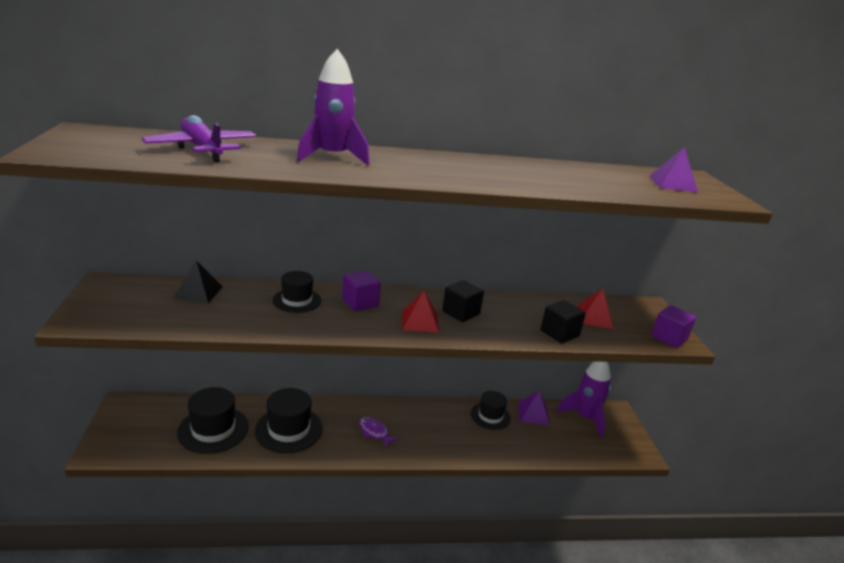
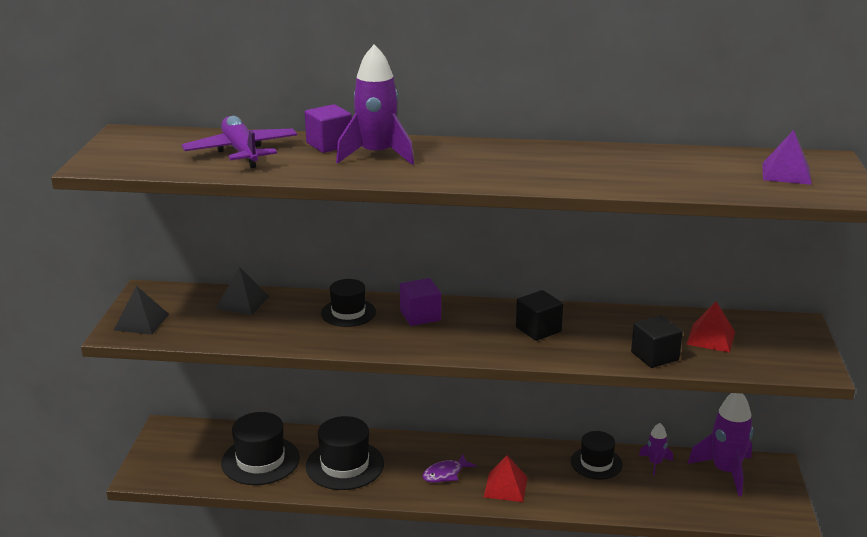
camera: 15 degrees right, 0 degrees up
(99, 311) = (141, 322): none -> black pyramid
(375, 432) = (445, 474): purple fish -> purple fish turned 90 degrees counterclockwise
(420, 321) = (485, 339): red pyramid -> red pyramid (505, 487)
(533, 414) = (655, 463): purple pyramid -> purple rocket
(669, 338) = (801, 365): purple cube -> purple cube (329, 145)

